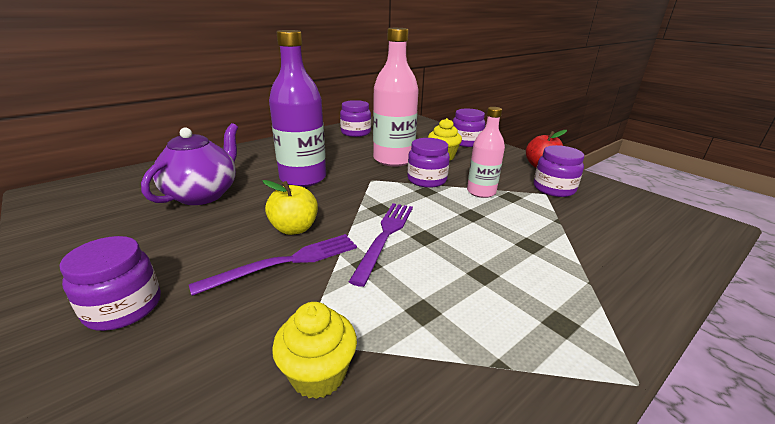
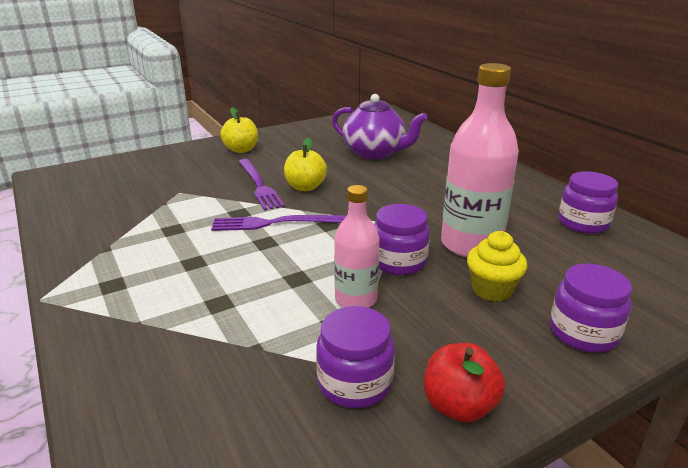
camera: 100 degrees right, 0 degrees up
(124, 307) = (241, 150): purple jar -> yellow apple
(303, 178) = (406, 189): purple bottle -> none
(318, 374) = (152, 195): yellow cupcake -> none
(385, 236) = (275, 223): purple fork -> purple fork turned 150 degrees clockwise

